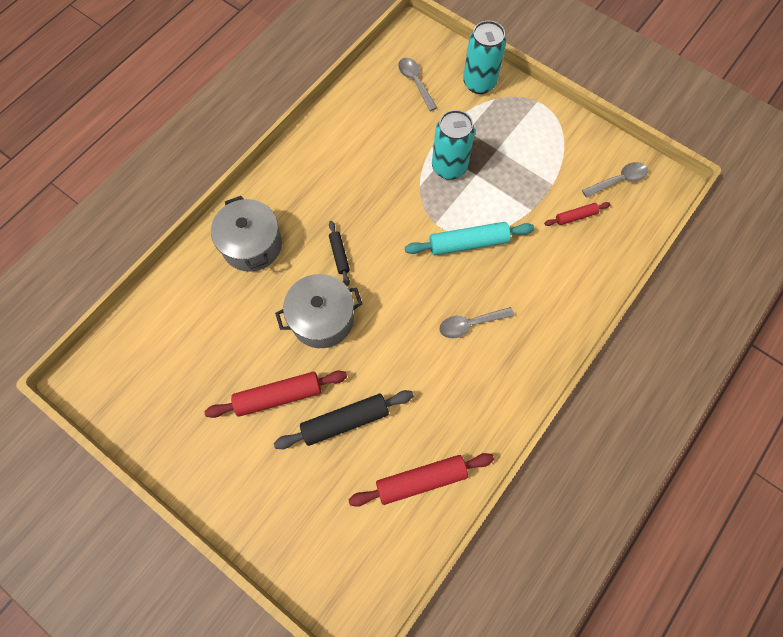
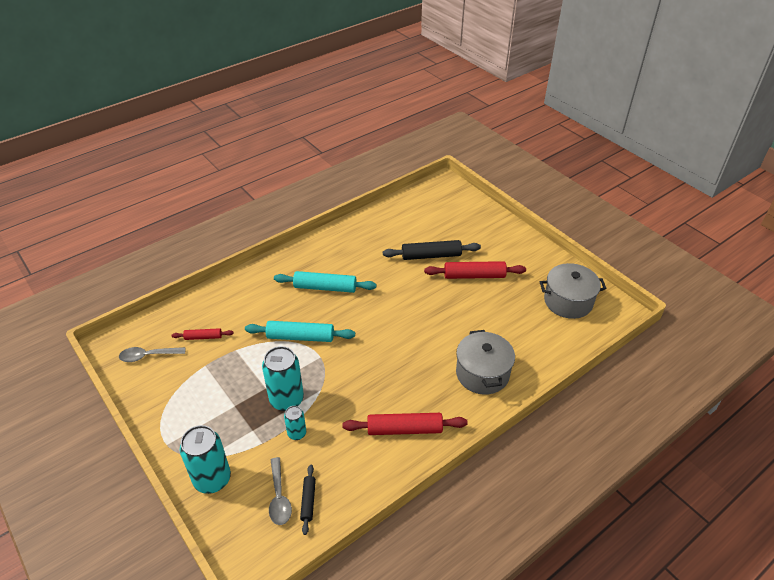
camera: 165 degrees left, 25 degrees down
(322, 319) = (433, 311): grey pot -> grey pot (568, 301)
(339, 255) = (409, 350): black rolling pin -> black rolling pin (308, 501)
(421, 480) = (391, 223): red rolling pin -> red rolling pin (404, 429)
(424, 137) = (297, 433): none -> turquoise can
(470, 324) = (325, 287): grey spoon -> turquoise rolling pin

